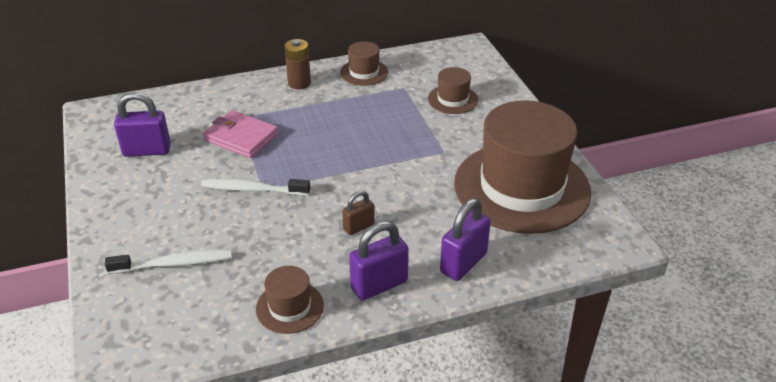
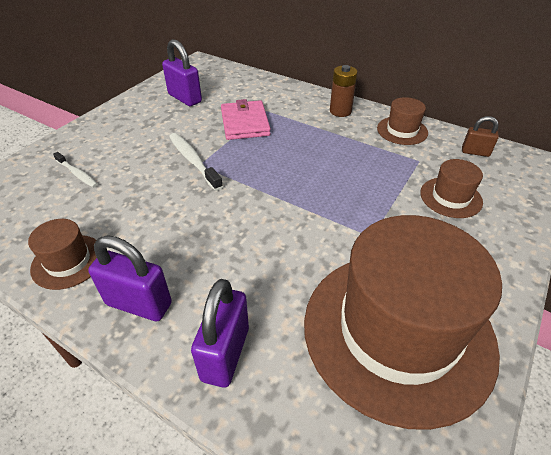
camera: 50 degrees right, 5 degrees up
(174, 264) = (77, 174): white toothbrush -> white toothbrush, size x0.64
(359, 227) = (206, 242): brown padlock -> brown padlock (475, 152)
(463, 263) = (225, 353): purple padlock -> purple padlock turned 75 degrees counterclockwise

